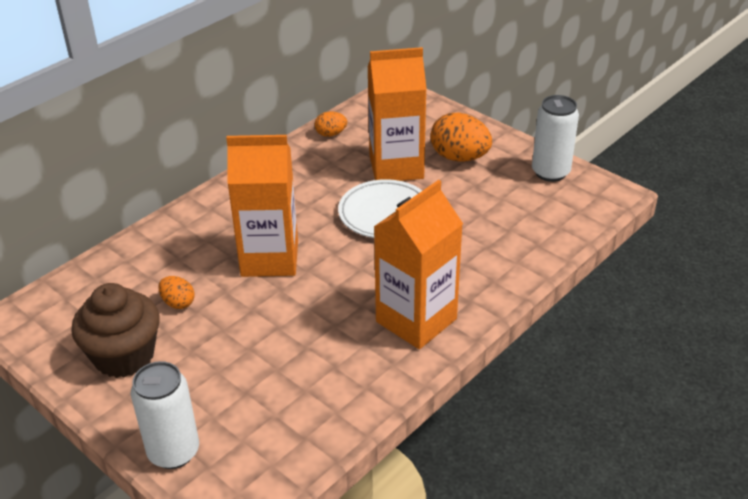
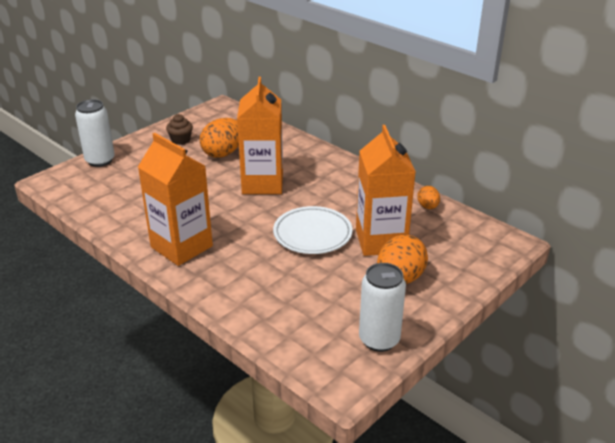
camera: 90 degrees right, 5 degrees down
(124, 356) = (180, 140): brown cupcake -> brown cupcake, size x0.52
(178, 303) = (223, 153): orange egg -> orange egg, size x1.87

